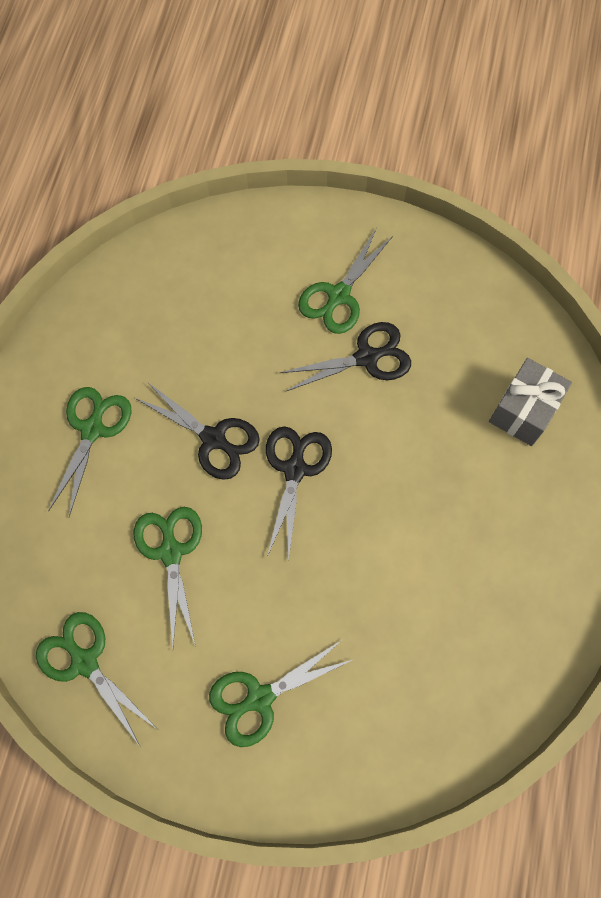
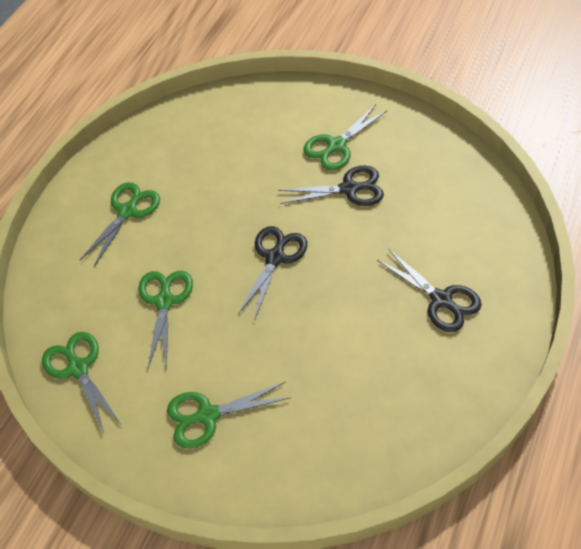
camera: 15 degrees right, 15 degrees down
(213, 439) = (217, 229): black scissors -> black scissors (441, 300)
(523, 411) = (468, 240): grey gift -> none

